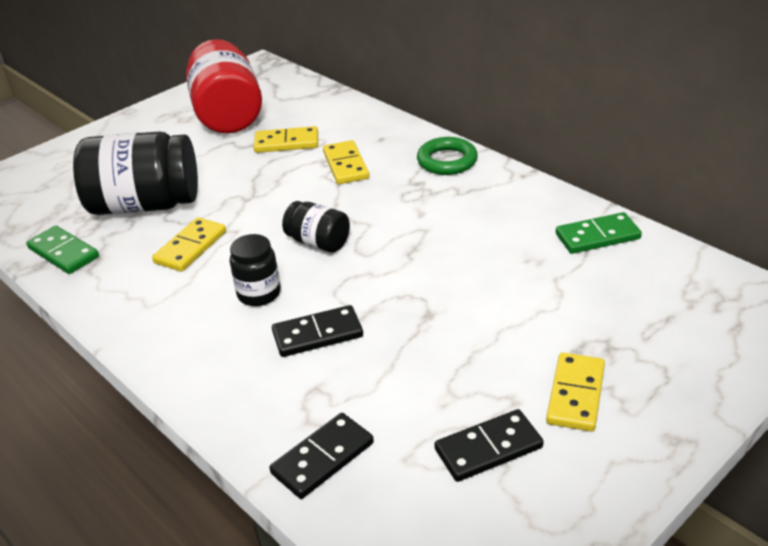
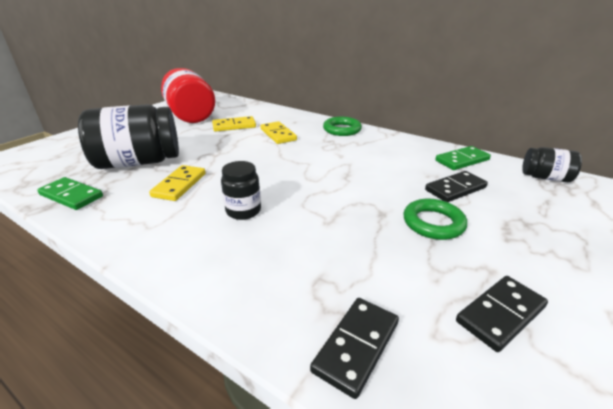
camera: 15 degrees left, 5 degrees down
(317, 334) = (303, 235): black domino -> black domino (455, 189)
(318, 242) = (277, 175): black jar -> black jar (545, 178)
(486, 334) = (433, 223): none -> green ring
(576, 394) = (532, 259): yellow domino -> none

